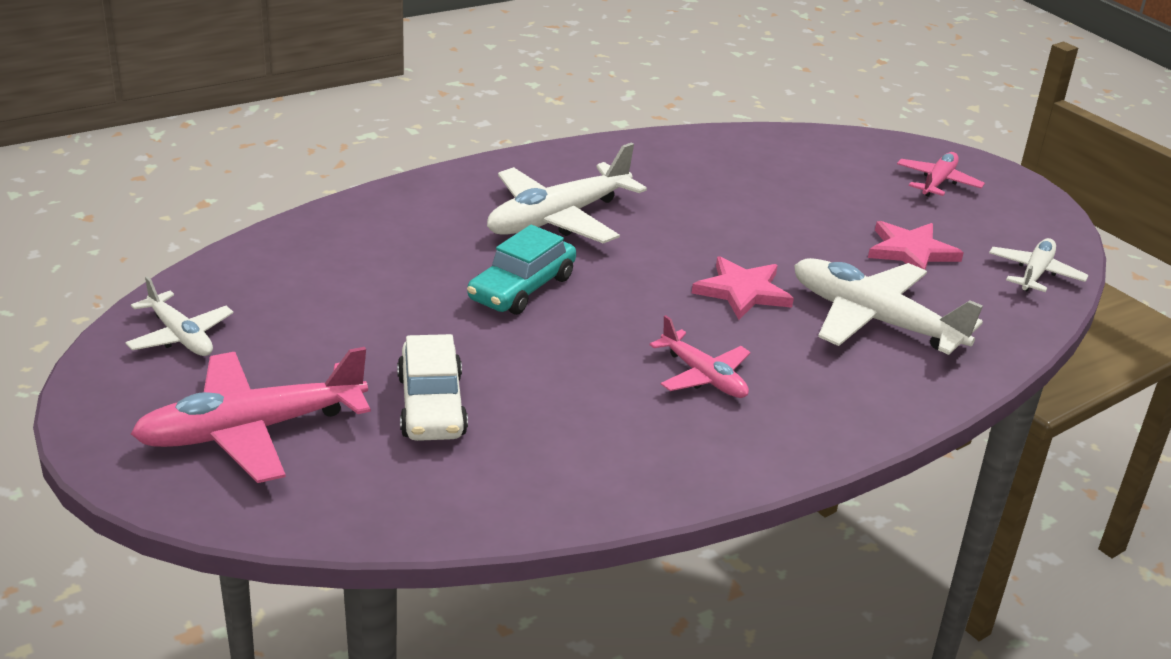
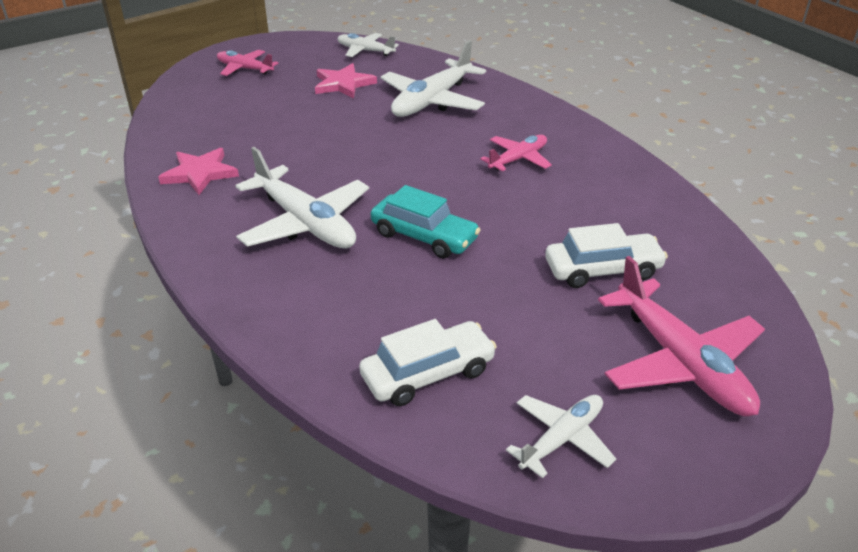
camera: 90 degrees left, 5 degrees up
(295, 274) = (428, 374): none -> white car
(742, 291) = (407, 143): pink star -> pink star (200, 173)

